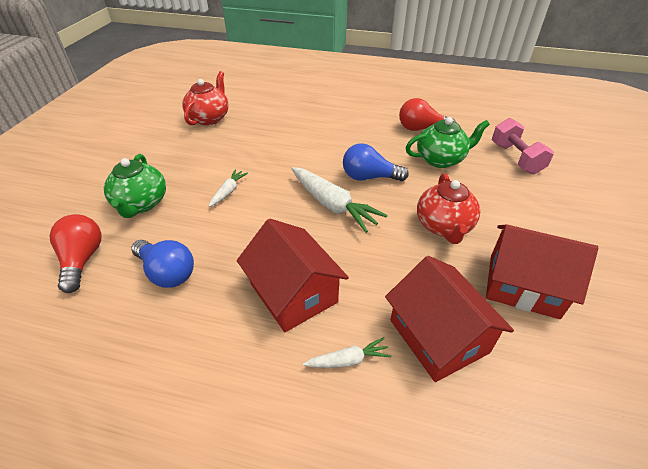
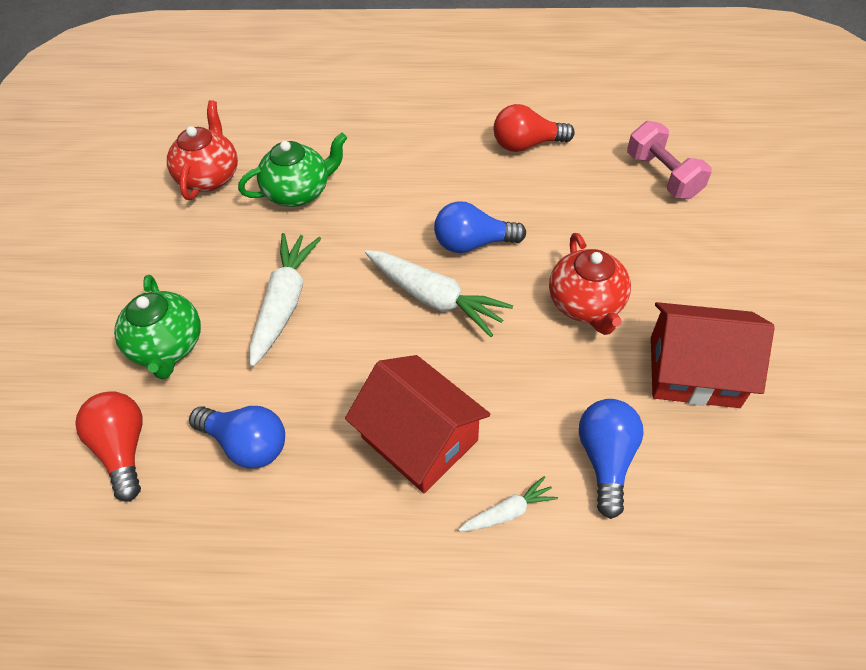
camera: 10 degrees left, 10 degrees up
(228, 192) = (284, 303): white carrot -> white carrot, size x1.92
(438, 336) = (606, 459): red house -> blue light bulb
(441, 159) = (563, 195): green teapot -> green teapot (299, 192)

